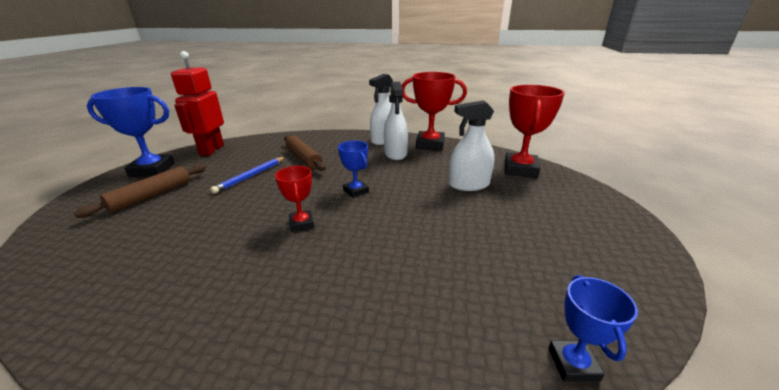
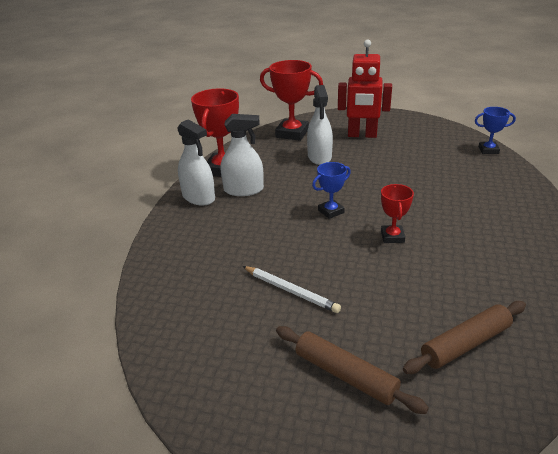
camera: 85 degrees left, 5 degrees up
(152, 170) = (255, 416): blue trophy -> none
(211, 150) = (181, 363): red robot -> red robot (362, 135)
(250, 176) = (291, 291): blue pencil -> white pencil
(301, 223) = (392, 237): red trophy -> red trophy turned 75 degrees counterclockwise
(304, 158) = (241, 254): brown rolling pin -> brown rolling pin (465, 344)

